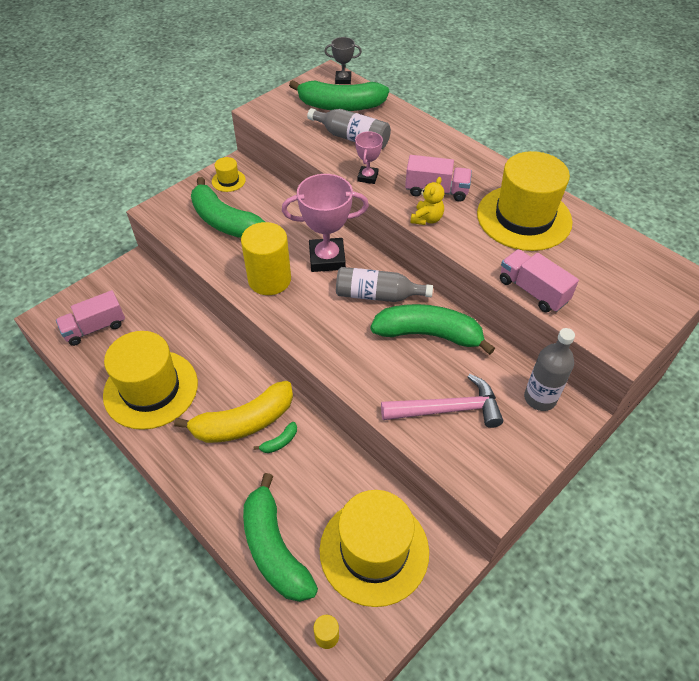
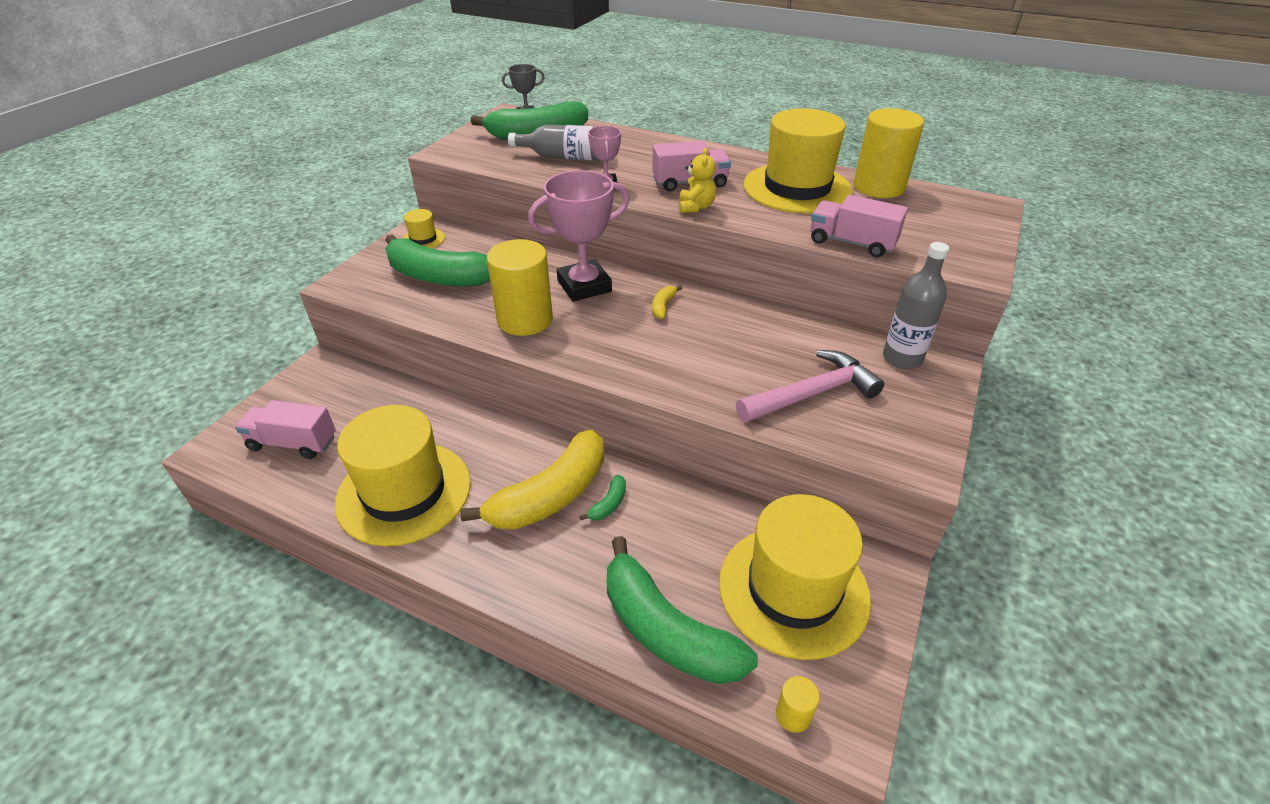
camera: 20 degrees left, 10 degrees down
(95, 328) = (293, 443): pink truck -> pink truck turned 60 degrees clockwise
(377, 295) = (663, 307): grey bottle -> yellow banana
(429, 334) = (744, 329): green banana -> none
(597, 233) = (878, 187): none -> yellow cylinder

